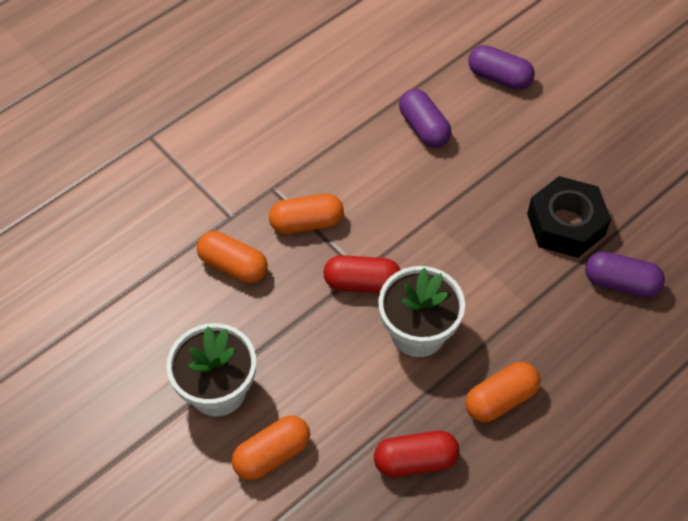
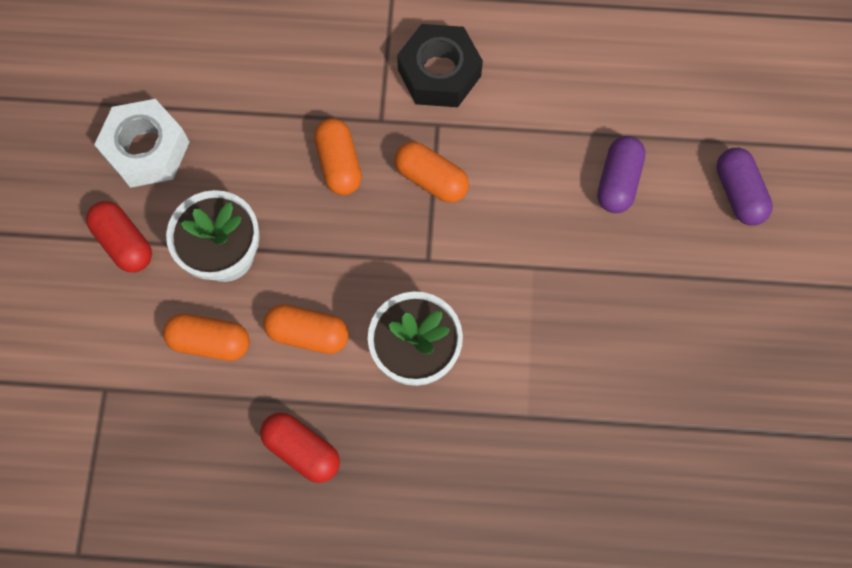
camera: 45 degrees right, 15 degrees up
(78, 375) = (147, 150): none -> white nut
(362, 283) = (418, 270): red capsule -> red capsule (124, 243)
(500, 399) = (417, 468): orange capsule -> orange capsule (308, 333)
(566, 224) = (639, 378): black nut -> black nut (439, 73)
(621, 283) = (625, 473): purple capsule -> none

